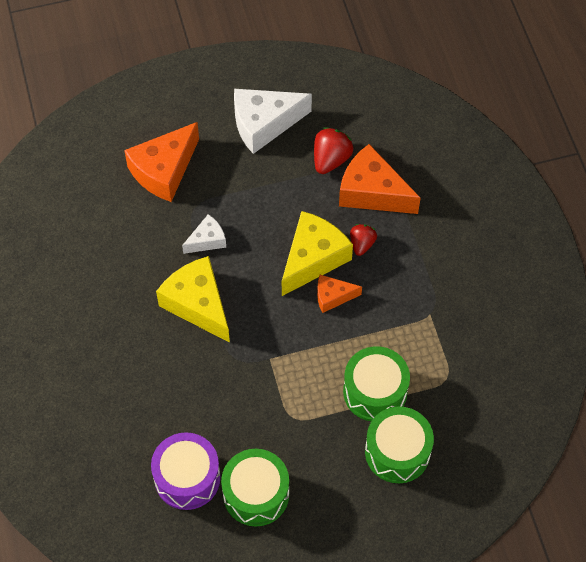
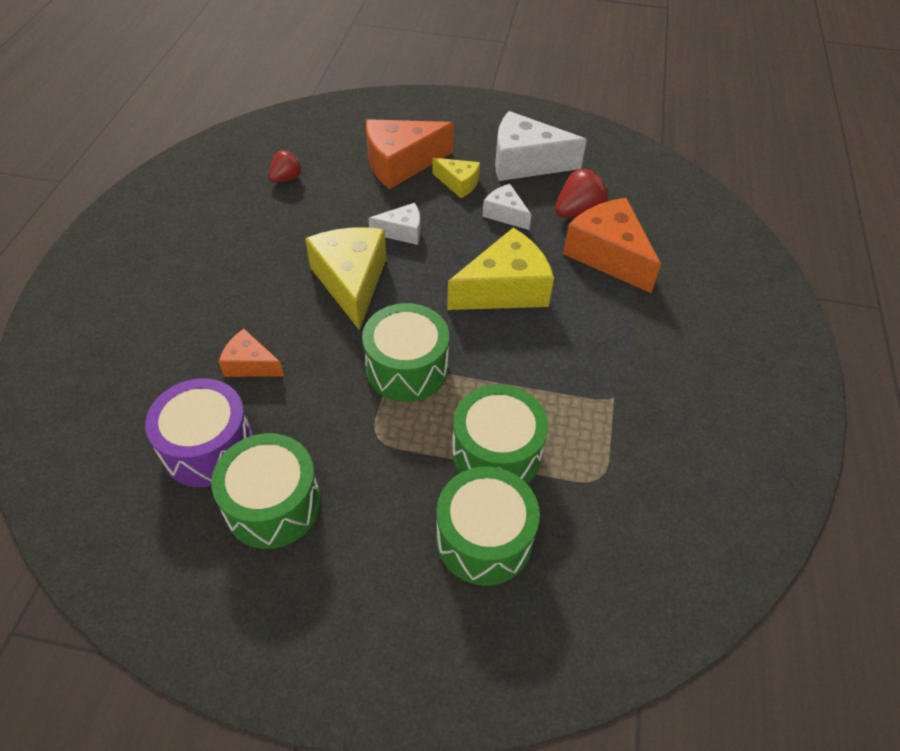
camera: 25 degrees right, 10 degrees down
(223, 171) = (458, 183): none -> yellow cheese
(276, 186) = (505, 214): none -> white cheese
(281, 357) = (407, 368): none -> green drum
(332, 296) = (505, 333): orange cheese -> orange cheese (250, 364)
(362, 244) = (569, 297): red strawberry -> red strawberry (286, 178)

